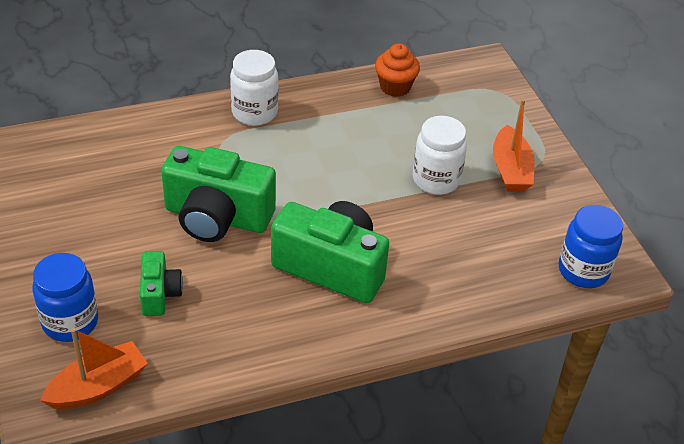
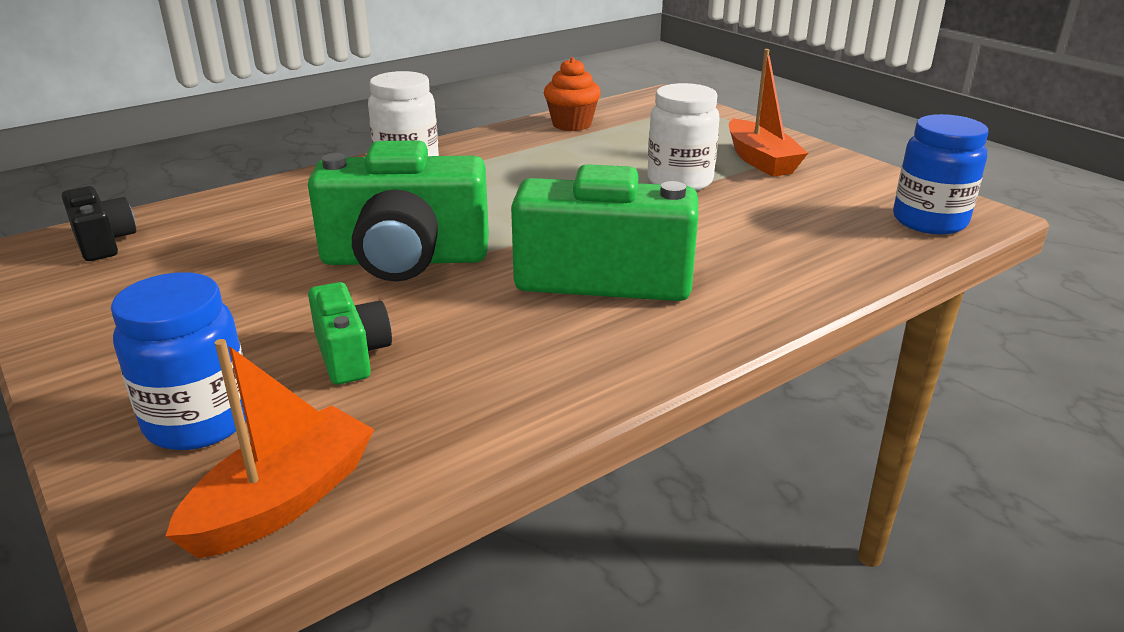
camera: 15 degrees left, 15 degrees down
(43, 151) = (103, 242): none -> black camera

